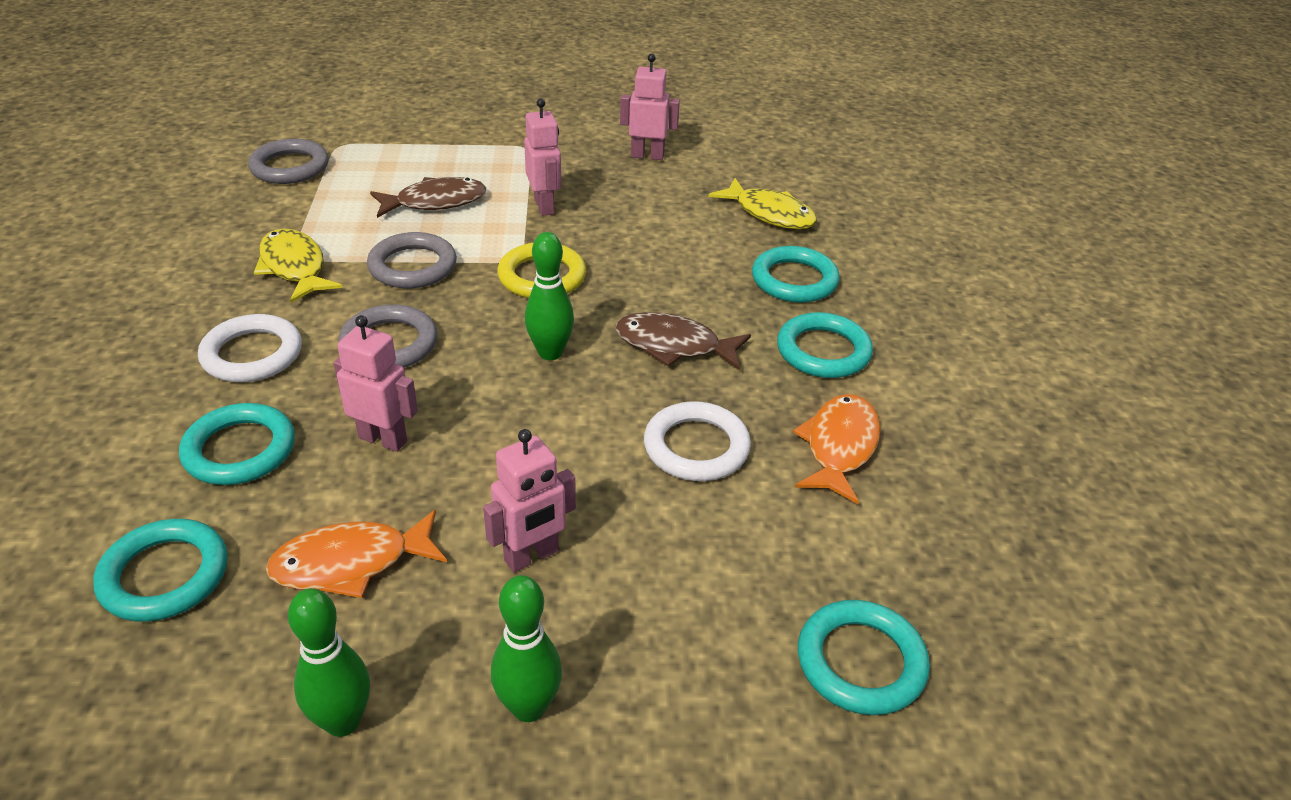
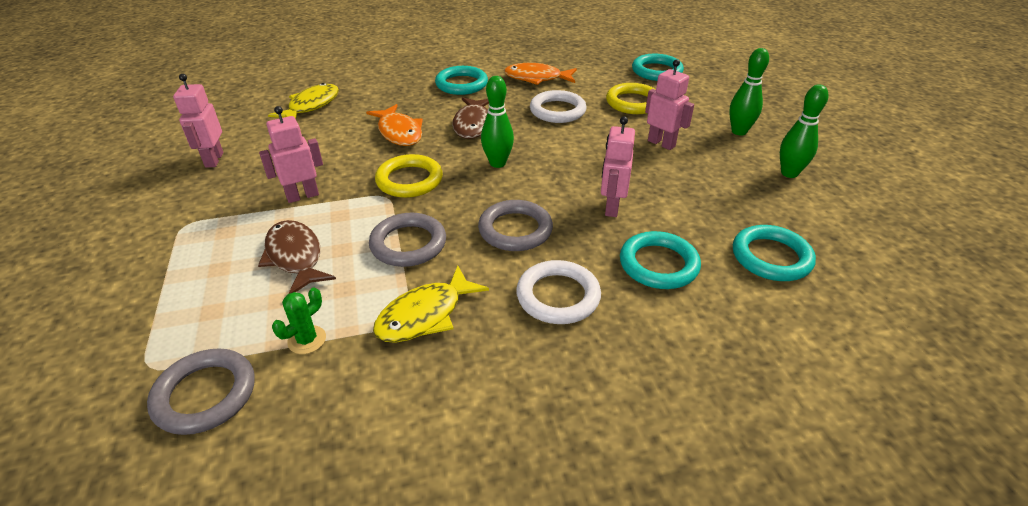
camera: 100 degrees left, 0 degrees up
(313, 207) = (307, 340): none -> green cactus
(351, 563) = (708, 194): orange fish -> orange fish (399, 132)
(704, 565) = (633, 103): none -> yellow ring
(794, 280) = (393, 94): turquoise ring -> none

